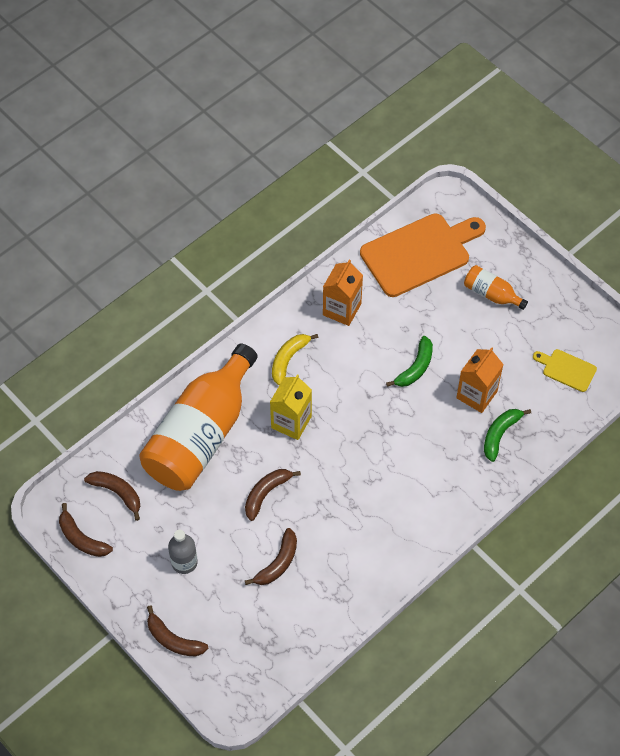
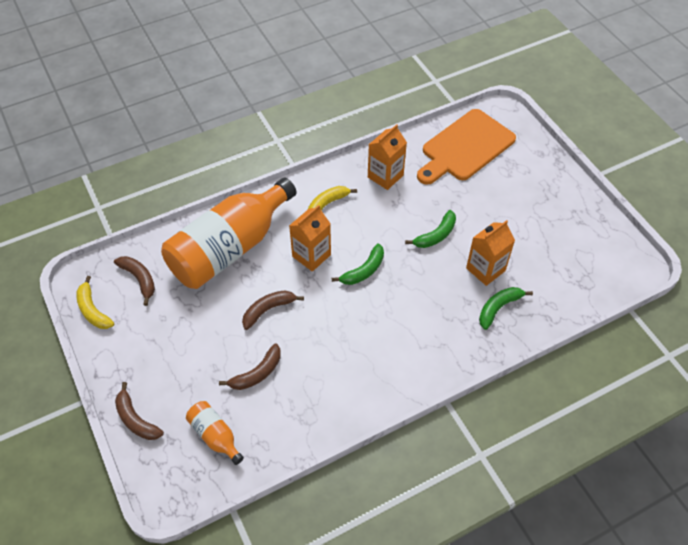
camera: 15 degrees right, 5 degrees down
(82, 538) = (93, 310): brown banana -> yellow banana
(184, 562) = (173, 352): grey bottle -> none
(291, 422) = (311, 255): yellow carton -> orange carton
(351, 426) = (363, 270): none -> green banana
(419, 253) = (465, 147): orange cutting board -> orange cutting board turned 150 degrees clockwise
(491, 294) = (520, 191): orange bottle -> orange bottle (215, 436)
(567, 369) = (575, 266): yellow cutting board -> none

